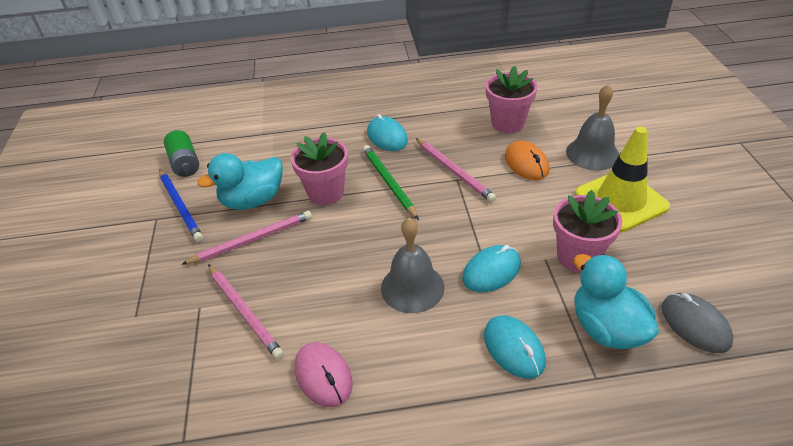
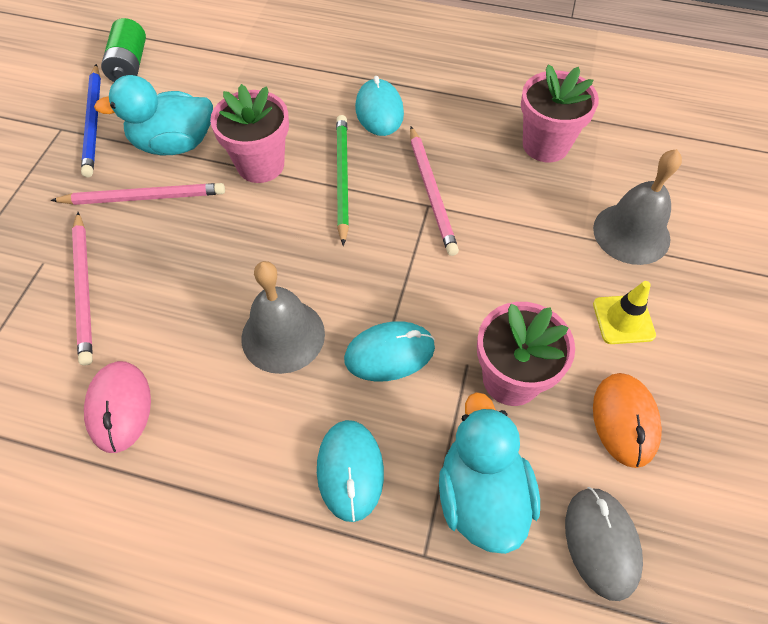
camera: 20 degrees right, 15 degrees up
(526, 163) = (532, 215): orange mouse -> orange mouse (625, 420)
(621, 200) = (623, 319): yellow traffic cone -> yellow traffic cone, size x0.52

